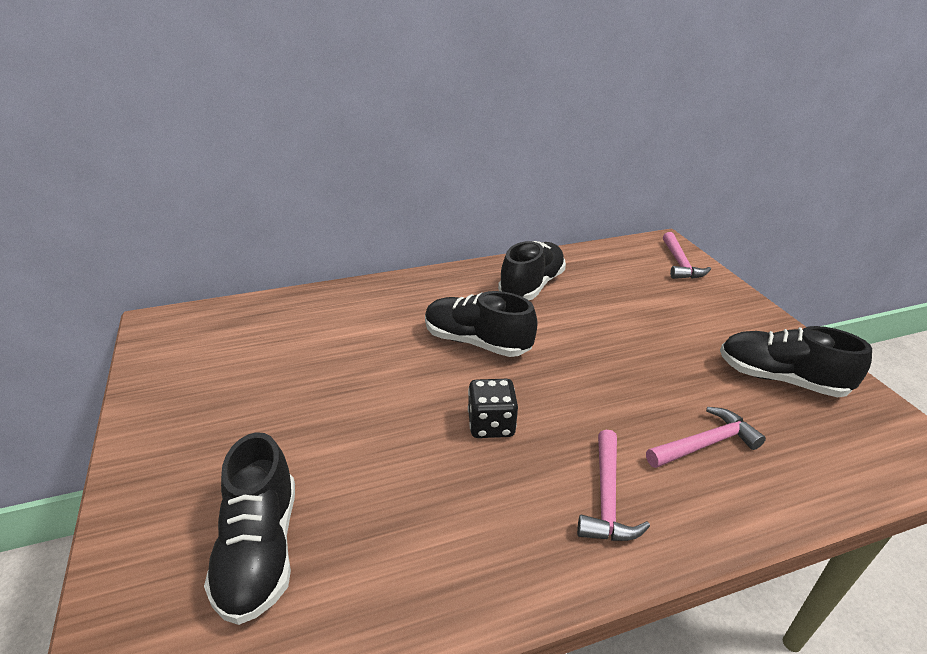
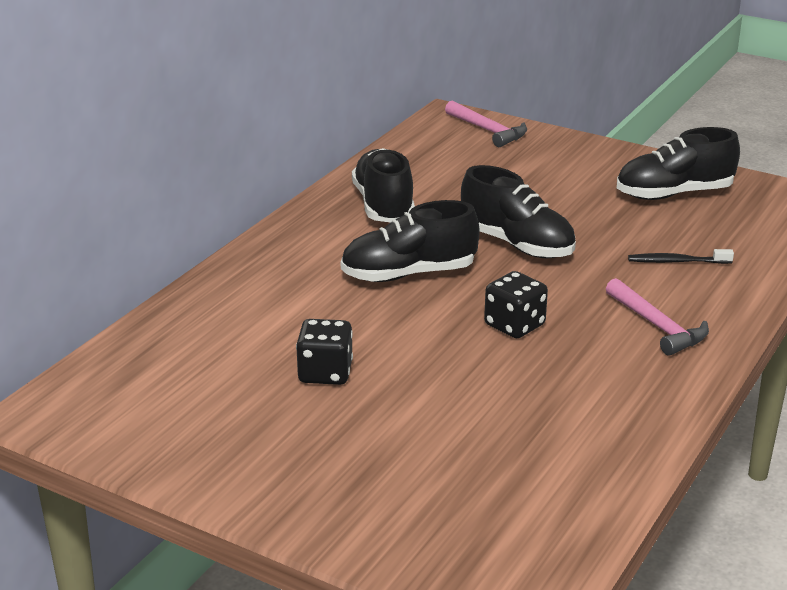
camera: 40 degrees left, 5 degrees down
(259, 550) = (471, 484): black shoe -> black shoe (516, 244)
(319, 386) = (325, 373): none -> black dice
(705, 444) = (677, 261): pink hammer -> black toothbrush

